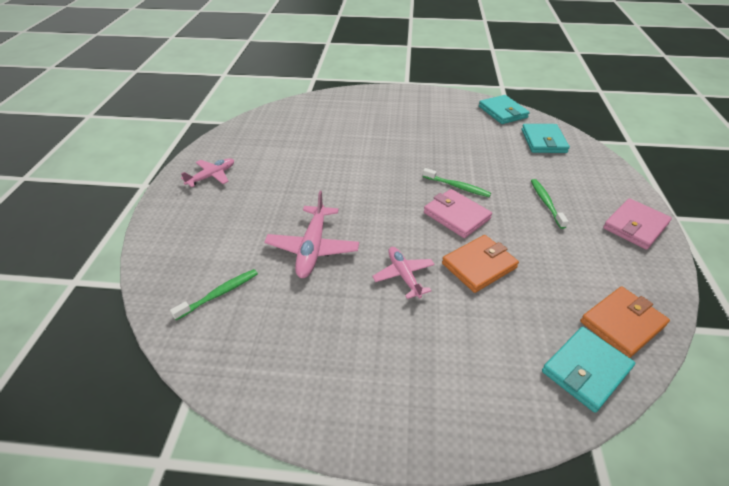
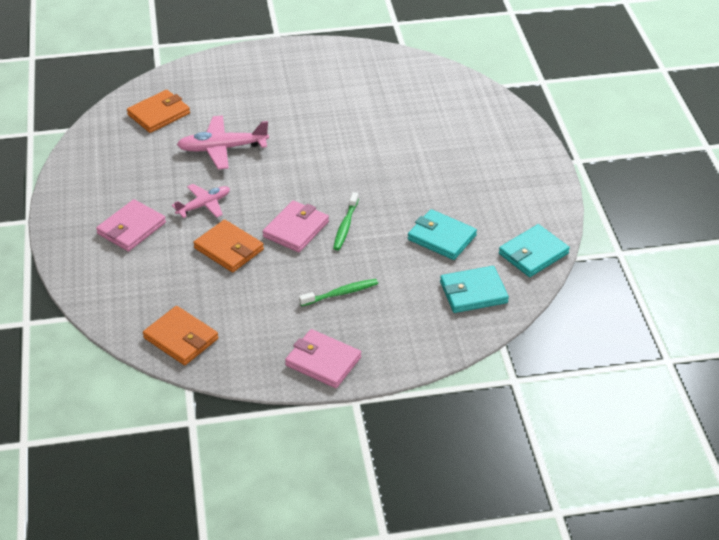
camera: 75 degrees right, 0 degrees up
(212, 176) = (301, 66): pink plane -> none
(219, 294) = (159, 114): green toothbrush -> orange wallet
(429, 348) = (131, 228): none -> pink wallet
(586, 370) = (128, 313): turquoise wallet -> turquoise wallet (441, 237)

